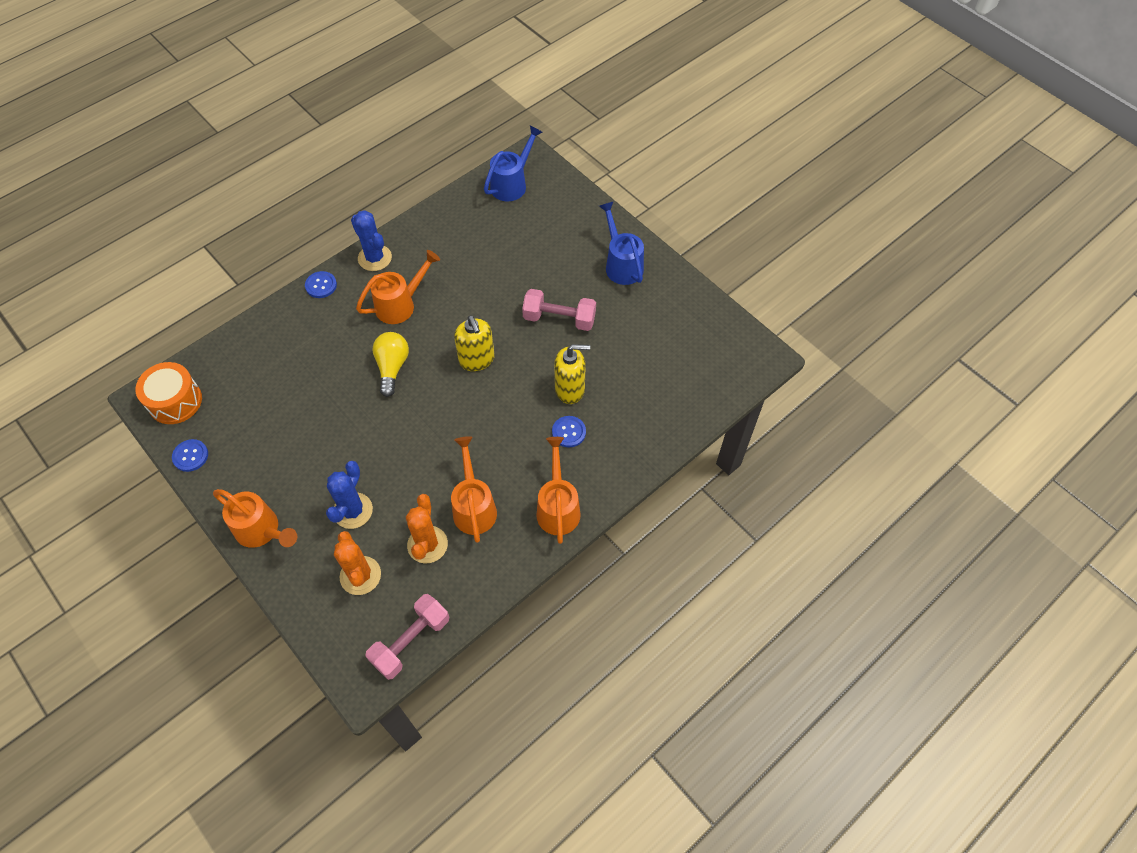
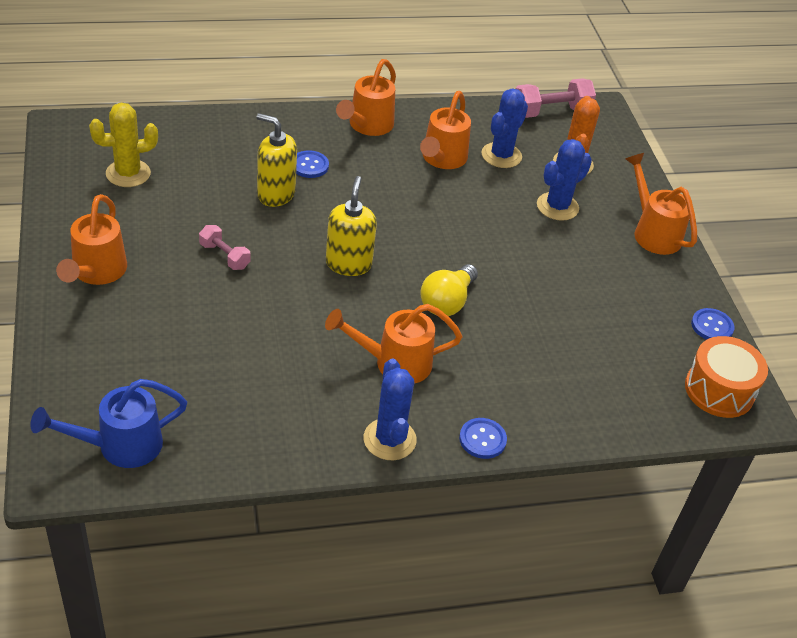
camera: 155 degrees left, 15 degrees down
(427, 544) = (501, 155): orange cactus -> blue cactus
(559, 319) = (224, 256): pink dumbbell -> pink dumbbell, size x0.60
(622, 264) = (96, 272): blue watering can -> orange watering can
(680, 345) = (128, 173): none -> yellow cactus

